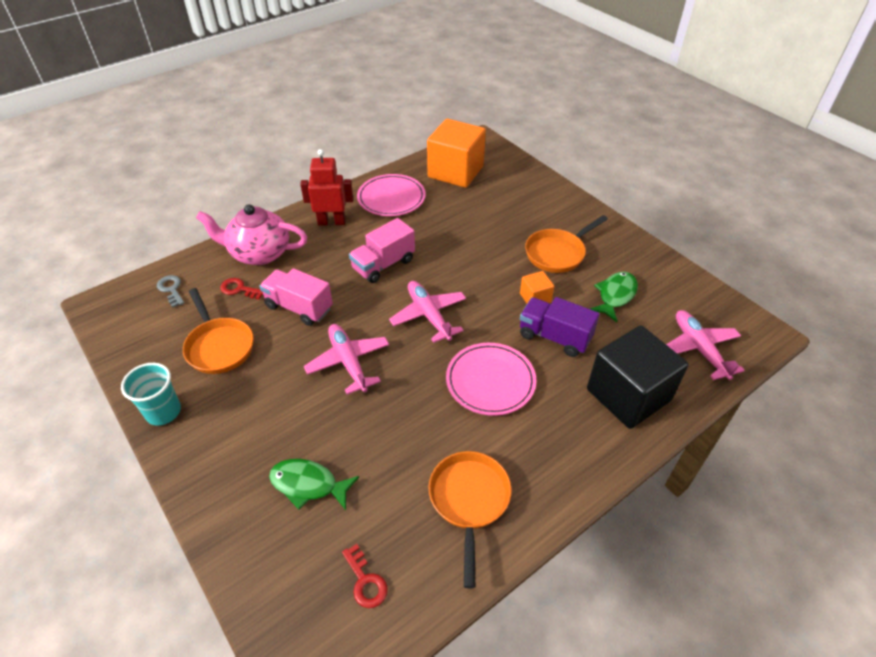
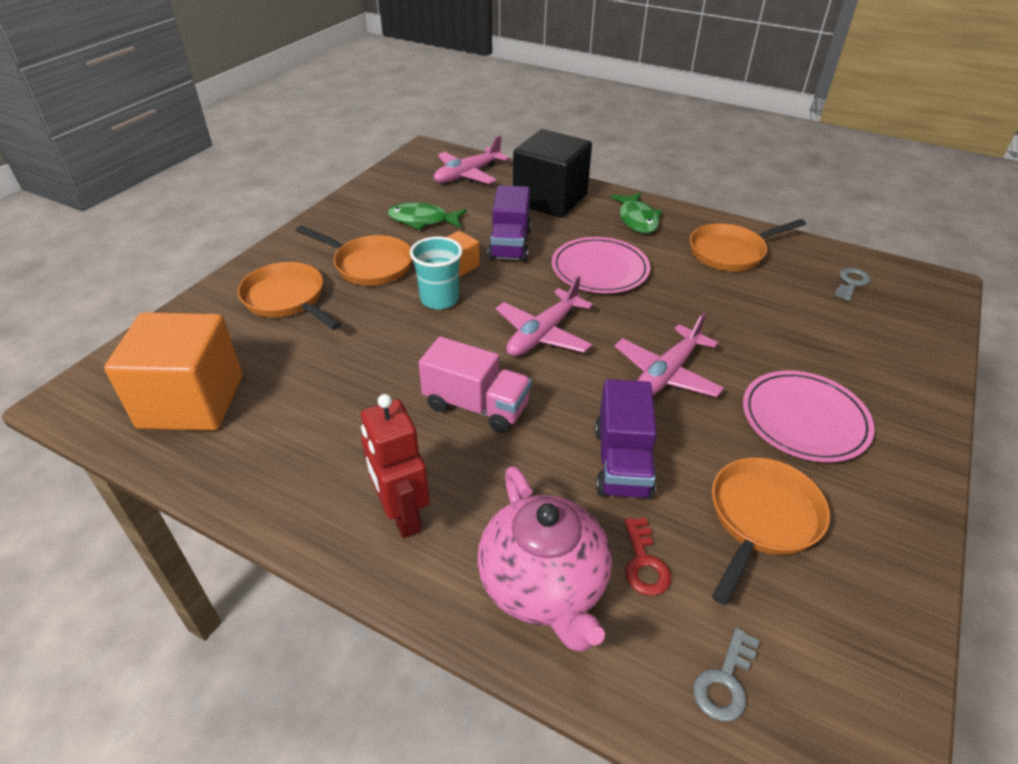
camera: 115 degrees left, 5 degrees down
(163, 412) = (901, 516): turquoise cup -> turquoise cup (439, 299)
(299, 307) = (622, 462): pink truck -> purple truck
(308, 484) = (824, 344): green fish -> green fish (637, 219)
(365, 581) = (851, 283): red key -> grey key
(391, 198) = (298, 458): pink plate -> pink plate (804, 419)
(532, 212) = (287, 299): none -> orange pan

